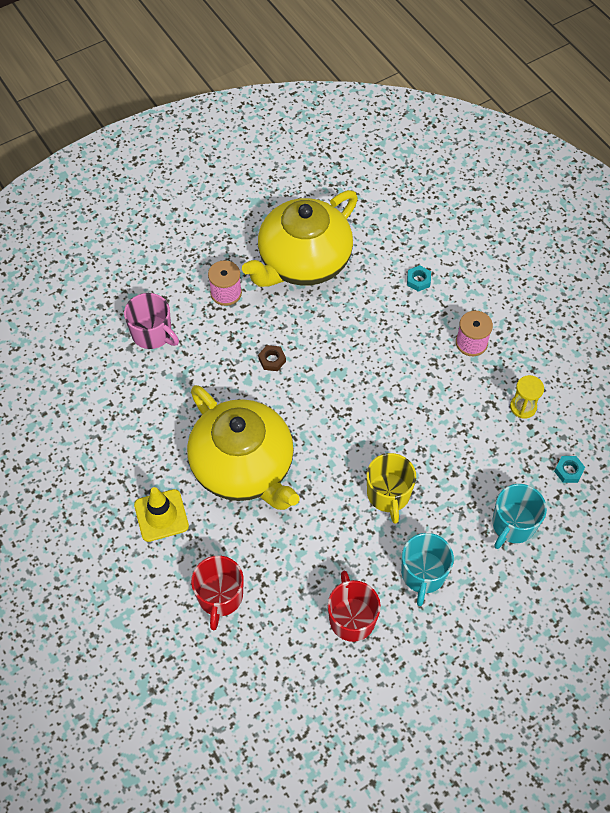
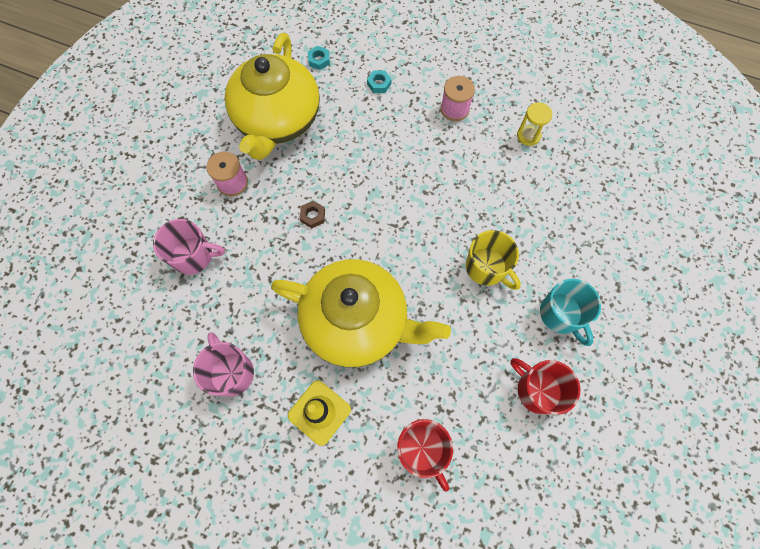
camera: 35 degrees left, 10 degrees up
(117, 442) = (231, 372): none -> pink mug
(513, 524) = (592, 230): turquoise mug -> none
(568, 471) = (596, 164): turquoise nut -> turquoise nut (319, 60)

